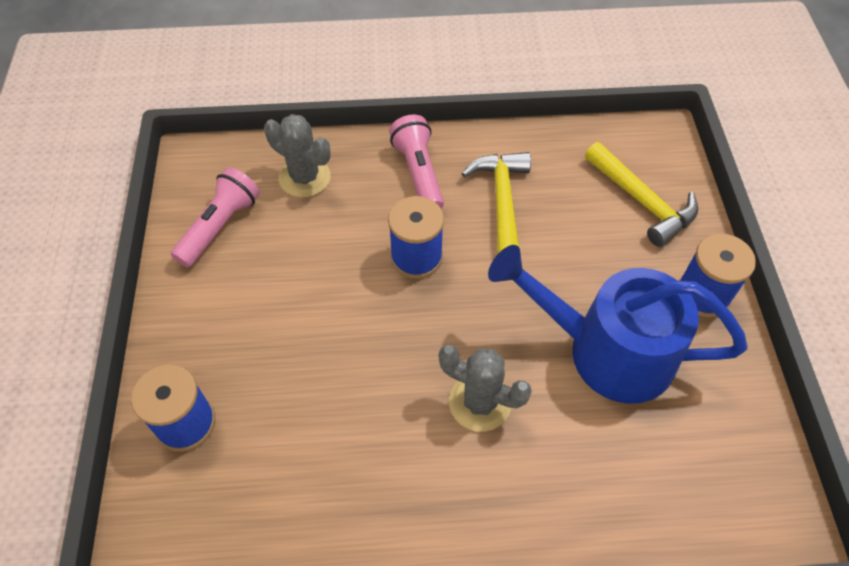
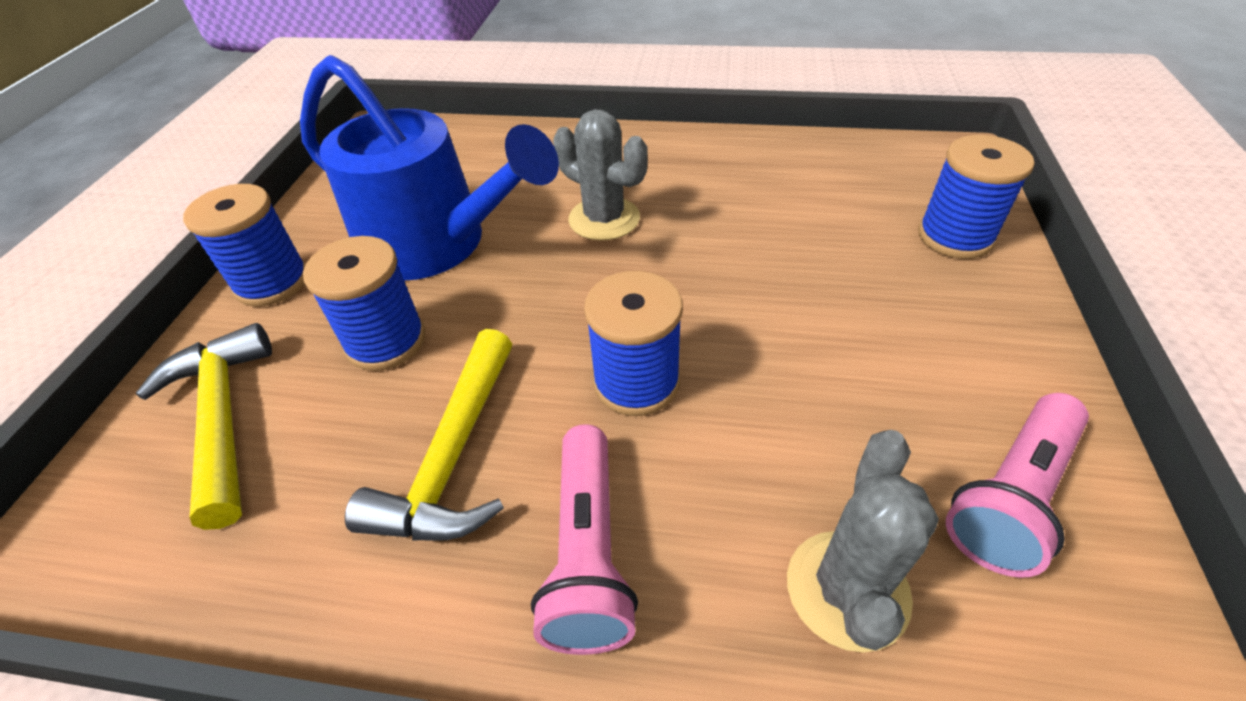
camera: 165 degrees left, 10 degrees down
(304, 177) = (847, 589): grey cactus -> grey cactus turned 60 degrees clockwise
(584, 261) = (386, 341): none -> blue spool

